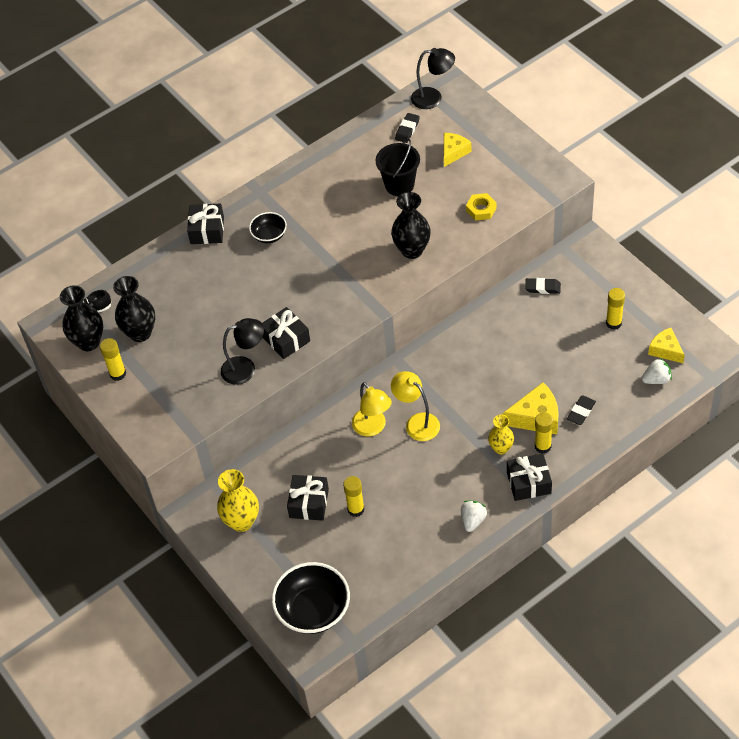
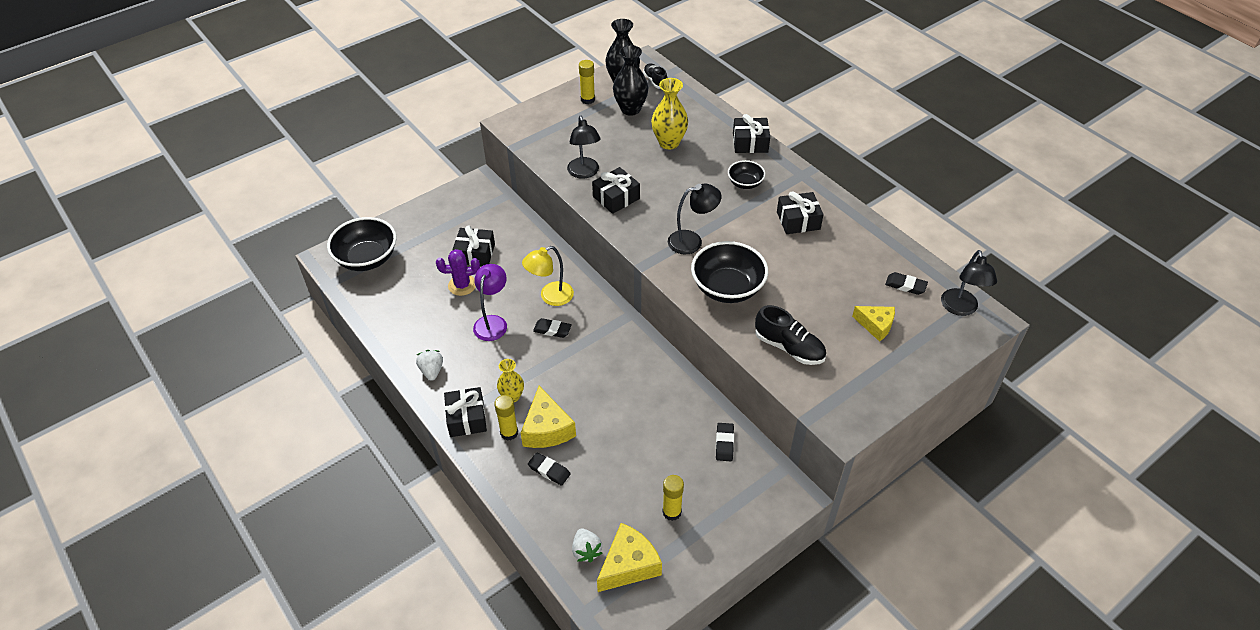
camera: 85 degrees right, 5 degrees down
(241, 521) = (465, 212): yellow vase -> yellow vase (669, 142)
(324, 197) = (798, 220): none -> black gift
(350, 276) = (692, 241): none -> black lamp
(356, 509) = (462, 285): yellow glue stick -> purple cactus
(399, 185) = (820, 278): black bucket -> none
(407, 475) = (492, 322): none -> purple lamp
(412, 250) = (727, 288): black vase -> black bowl
(417, 422) = (552, 330): yellow lamp -> black eraser
(473, 520) = (432, 371): white strawberry -> white strawberry turned 120 degrees counterclockwise
(481, 209) = (789, 348): yellow nut -> black shoe
(665, 350) = (629, 565): yellow cheese -> yellow cheese, size x1.50

